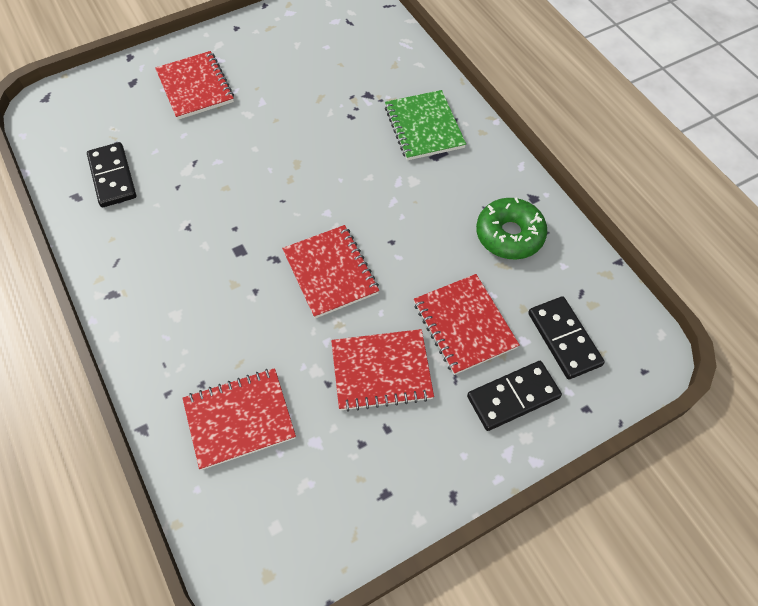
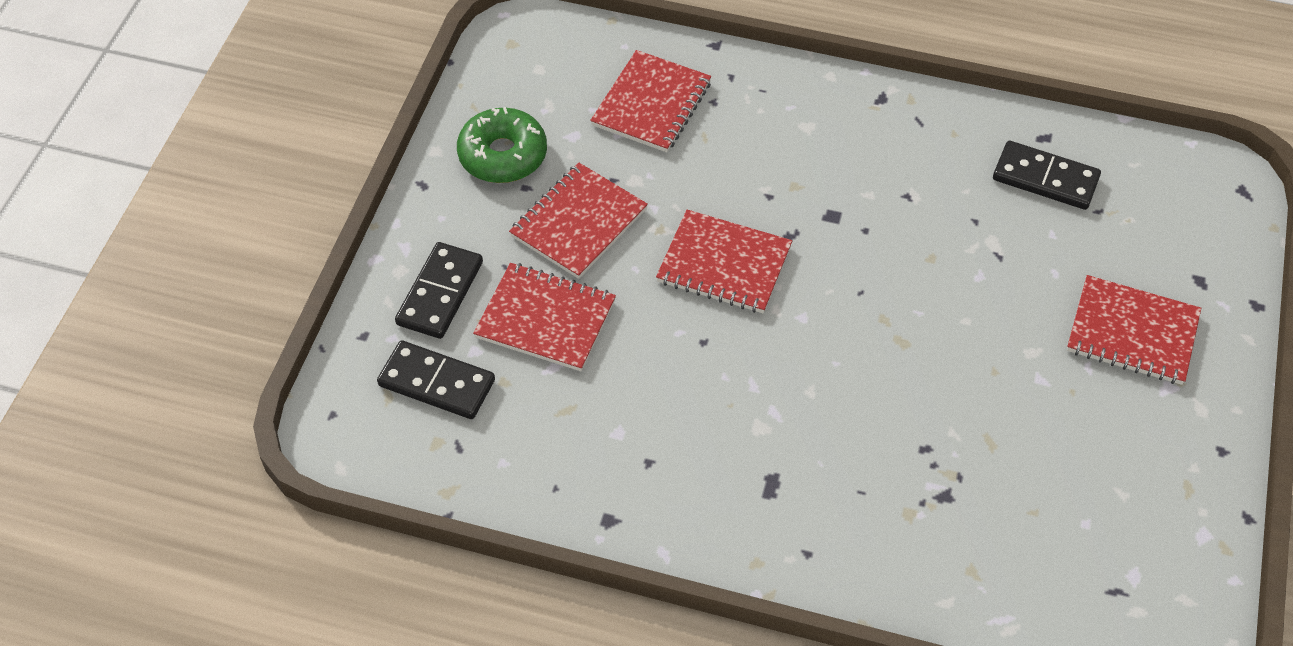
camera: 135 degrees right, 5 degrees down
(424, 127) = (828, 507): green notebook -> none
(509, 235) = (592, 450): green donut -> green donut (503, 155)

